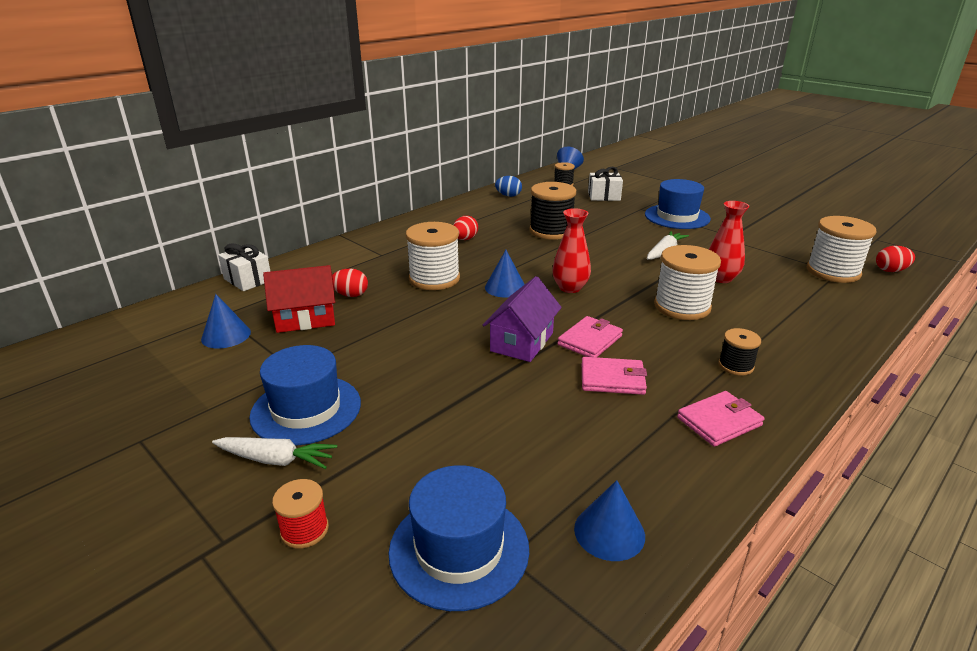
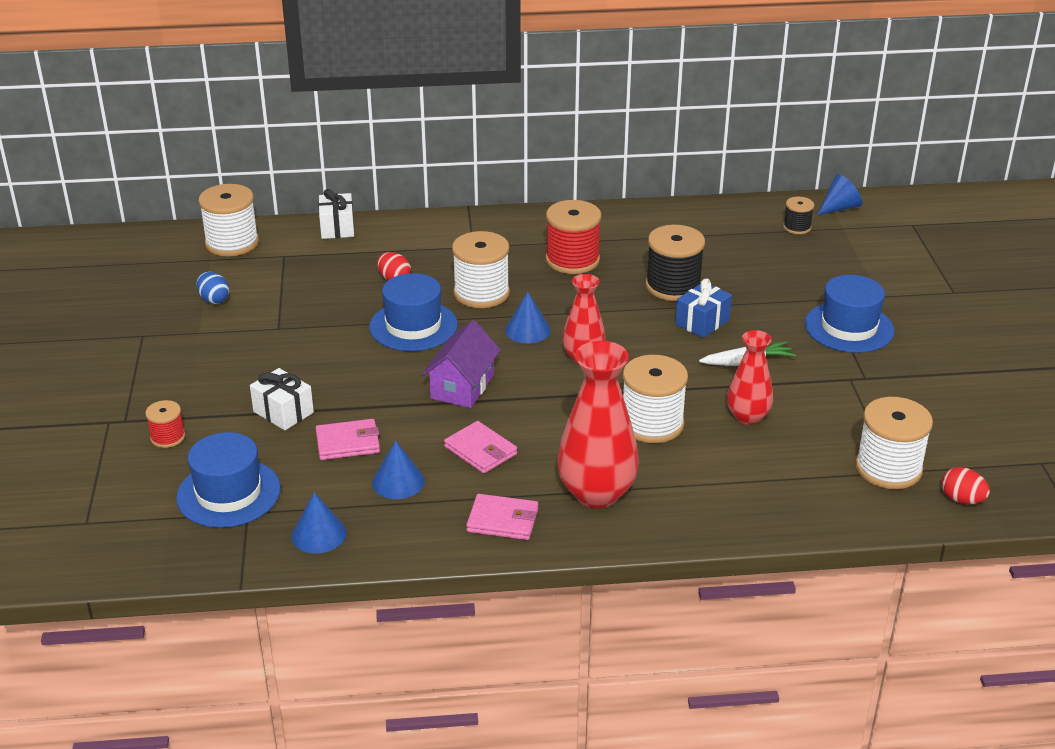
camera: 40 degrees right, 5 degrees up
(152, 324) = (232, 243): none -> white spool
(226, 335) = (267, 277): blue cone -> blue cone (398, 482)
(276, 460) = (198, 388): white carrot -> none
(305, 319) = (335, 287): red house -> none
(306, 409) = (251, 363): blue hat -> blue hat (413, 326)
(465, 239) = (572, 260): red egg -> red spool
(508, 196) = (705, 220): blue egg -> blue egg (214, 300)
(522, 342) = (462, 386): purple house -> purple house turned 45 degrees counterclockwise
(590, 340) = (517, 412): pink wallet -> pink wallet (348, 443)
(601, 242) = (702, 322): none -> blue gift
(604, 196) = (814, 264): white gift -> white gift (283, 412)
(735, 366) = (596, 493): black spool -> red vase

